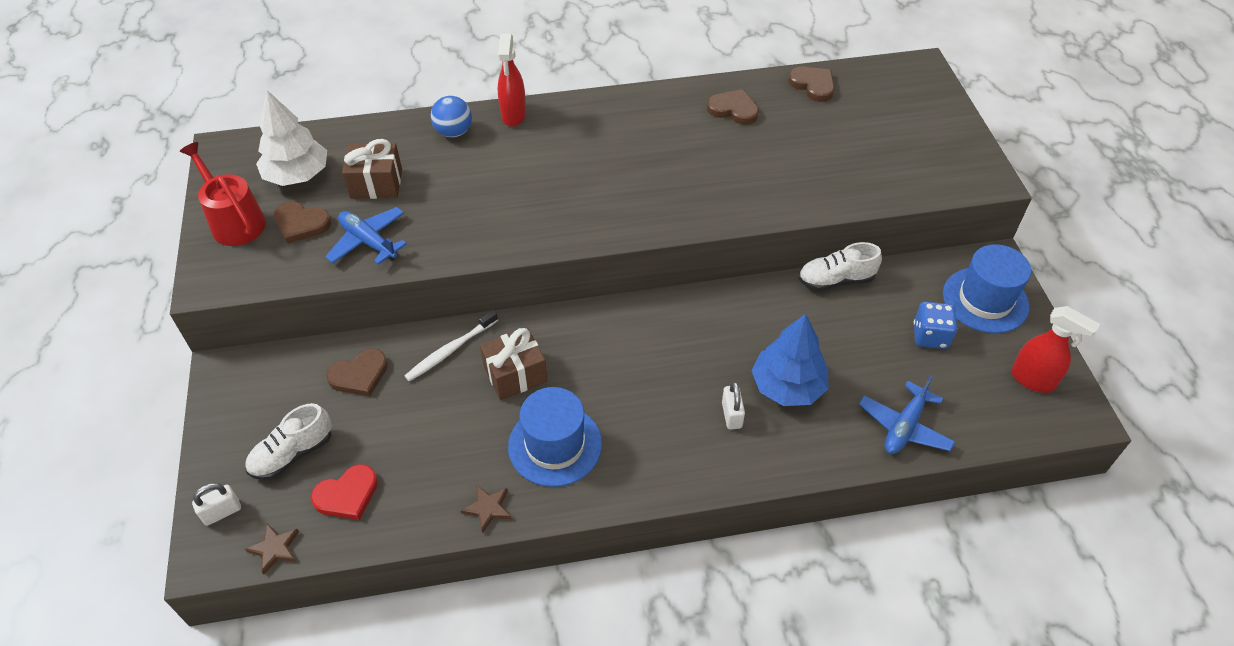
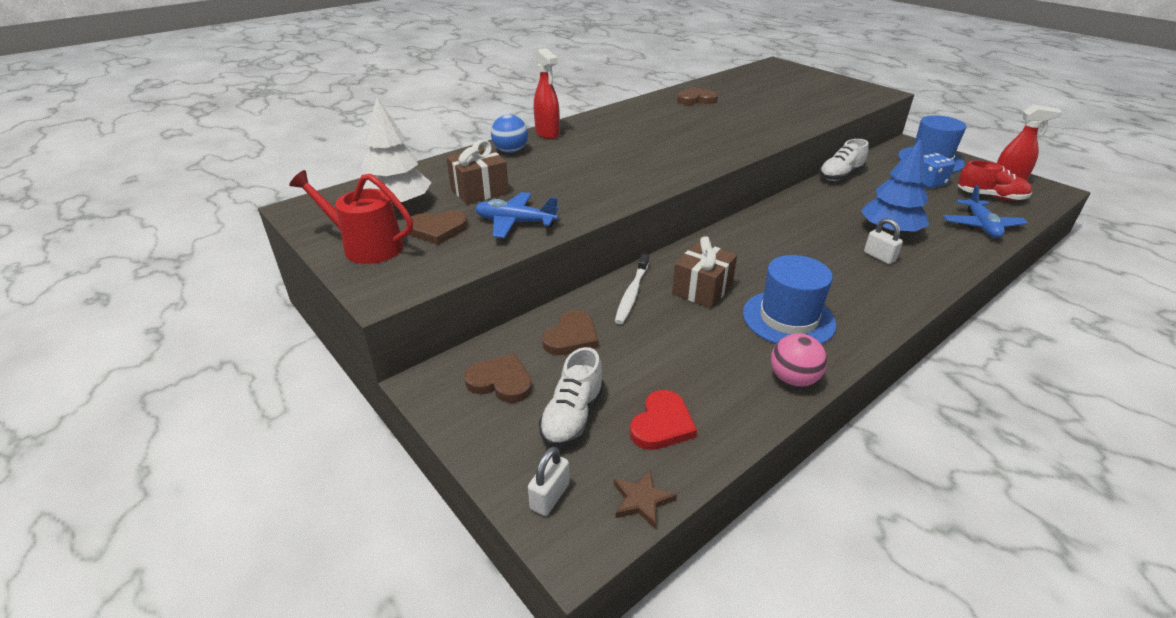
camera: 30 degrees left, 15 degrees down
(488, 508) = (793, 379): brown star -> pink ball
(813, 85) = (728, 81): brown heart -> brown heart (500, 382)
(979, 390) = (990, 197): none -> red shoe

